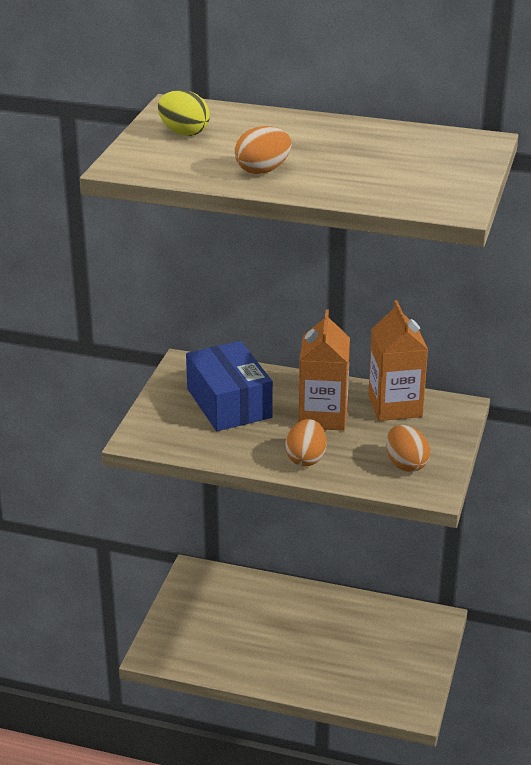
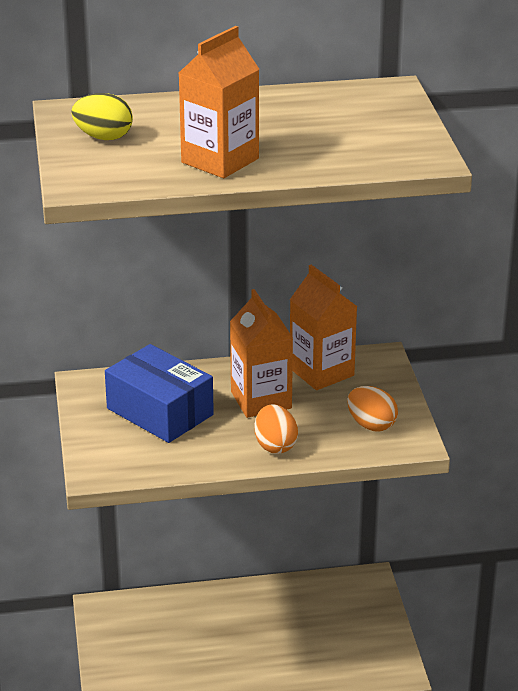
camera: 25 degrees left, 0 degrees up
(263, 170) = (220, 160): orange egg -> orange carton

